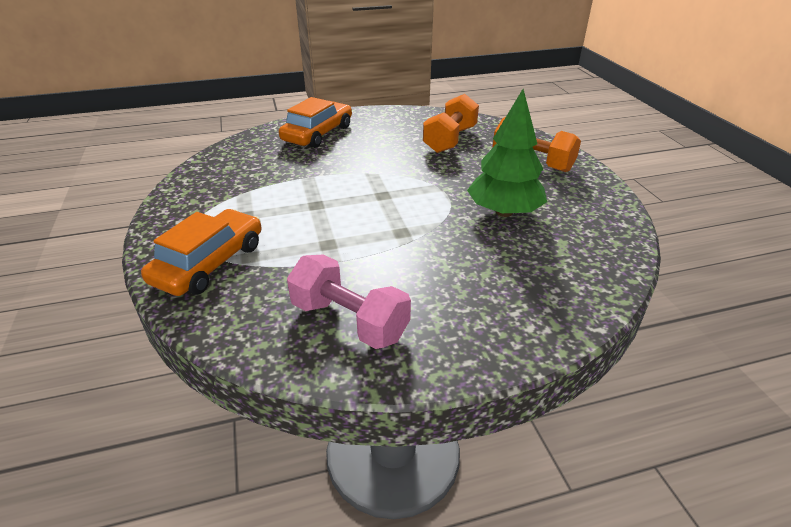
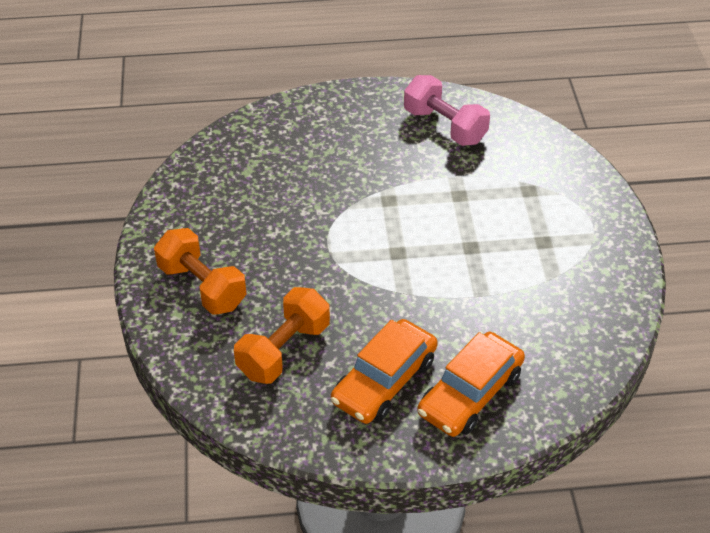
camera: 170 degrees left, 10 degrees up
(209, 263) = (562, 187): orange car -> orange car (384, 381)
(504, 212) = (280, 212): green tree -> none

